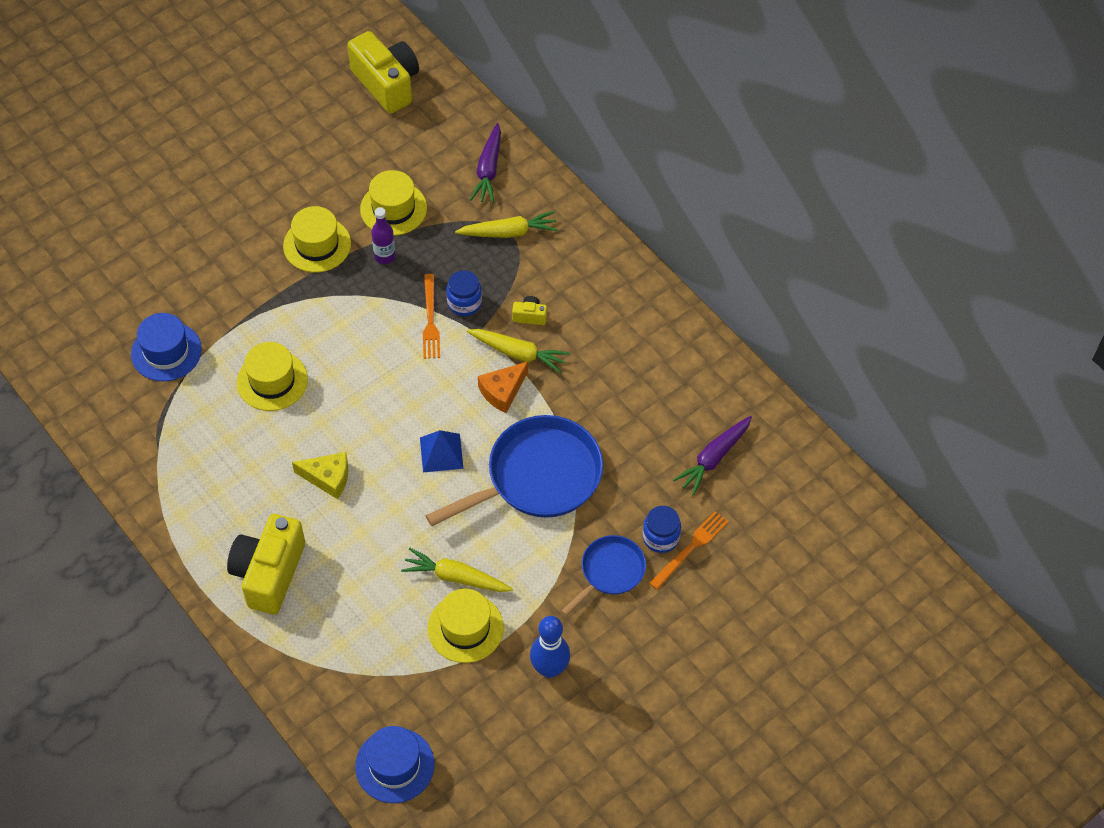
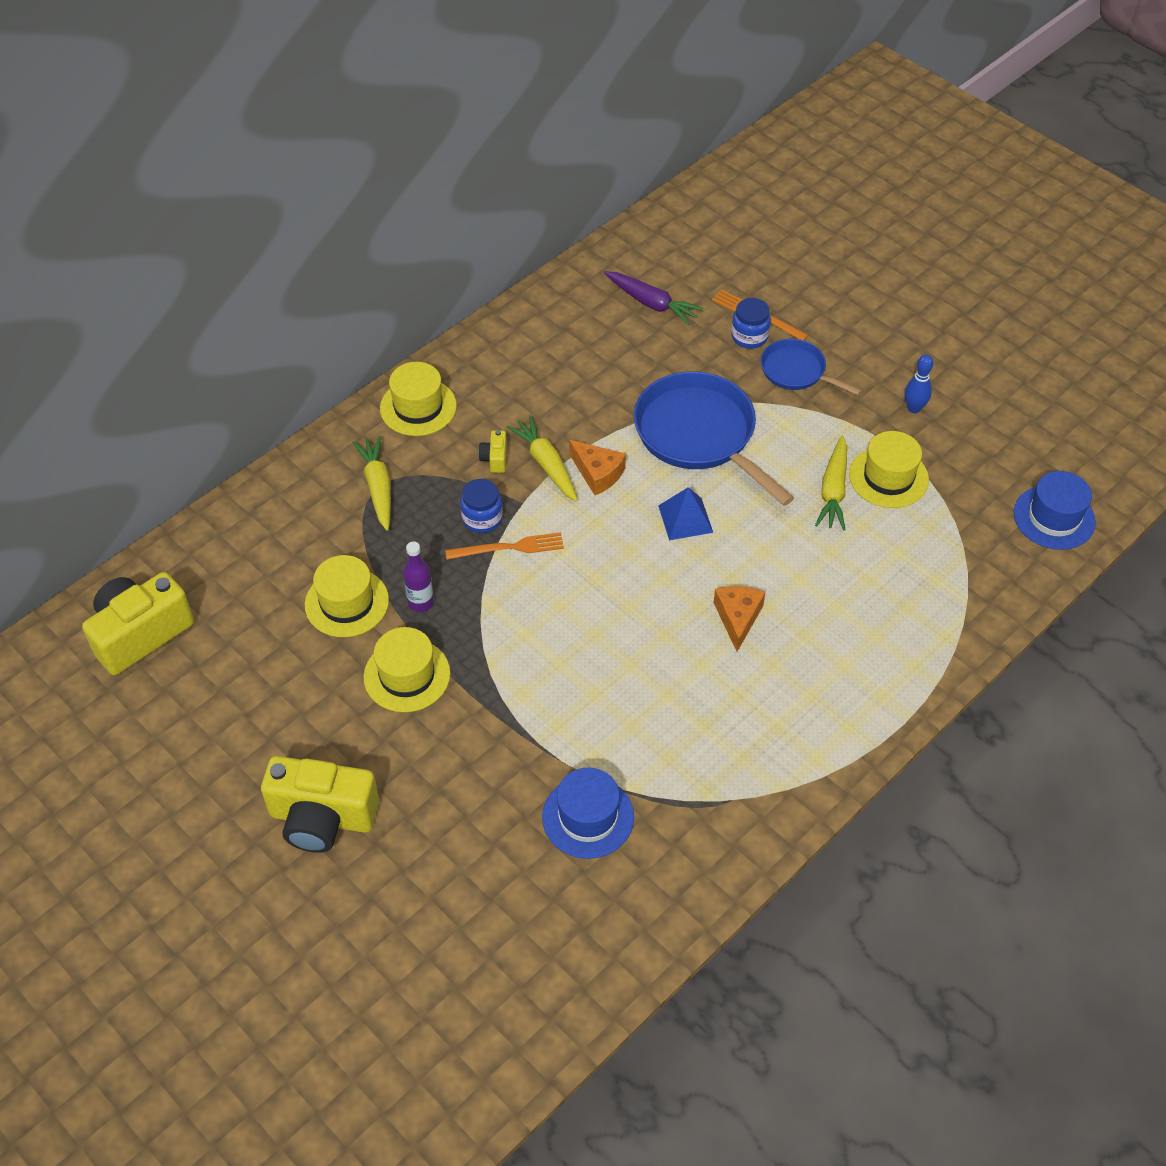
camera: 95 degrees left, 5 degrees down
(269, 573) = (871, 657): yellow camera -> yellow camera (322, 818)
(272, 381) = (615, 693): yellow hat -> yellow hat (418, 407)
(328, 478) = (737, 618): yellow cheese -> orange cheese
(488, 170) = (285, 515): purple carrot -> none
(518, 353) = (546, 464): yellow carrot -> yellow carrot turned 45 degrees counterclockwise
(549, 669) = (914, 408): blue bowling pin -> blue bowling pin, size x0.66

